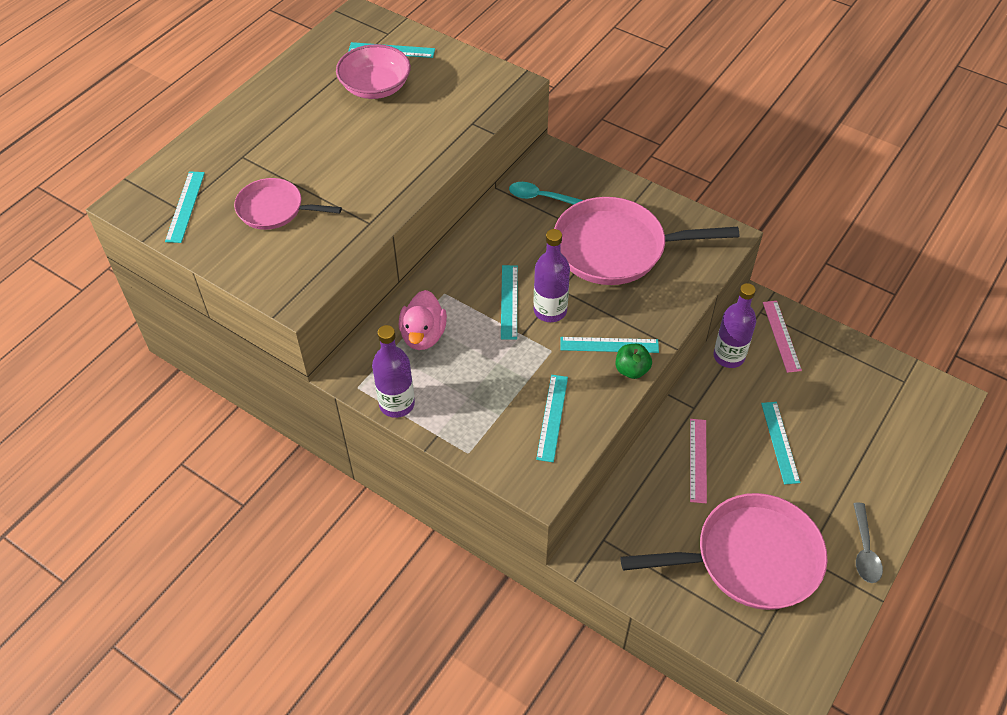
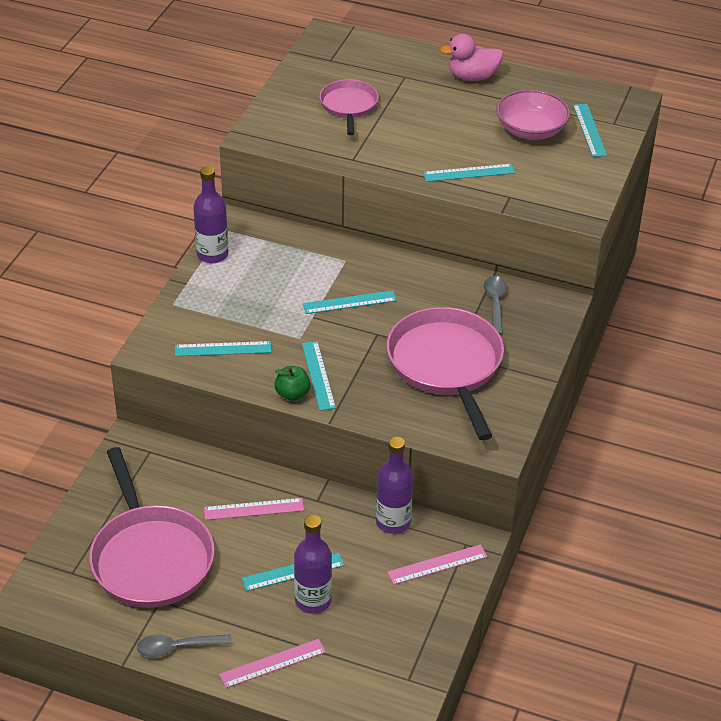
camera: 75 degrees right, 10 degrees down
(185, 206) = (334, 62): turquoise ruler -> turquoise ruler (469, 173)
(423, 335) = (291, 256): pink duck -> pink duck (472, 77)
(541, 197) = (495, 303): turquoise spoon -> grey spoon
(550, 310) = (347, 330): purple bottle -> purple bottle (313, 600)
(885, 476) = (272, 663): none -> pink ruler

